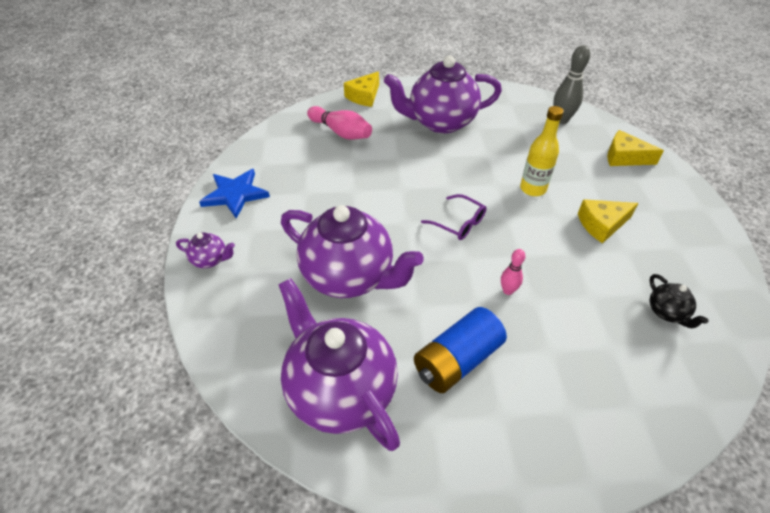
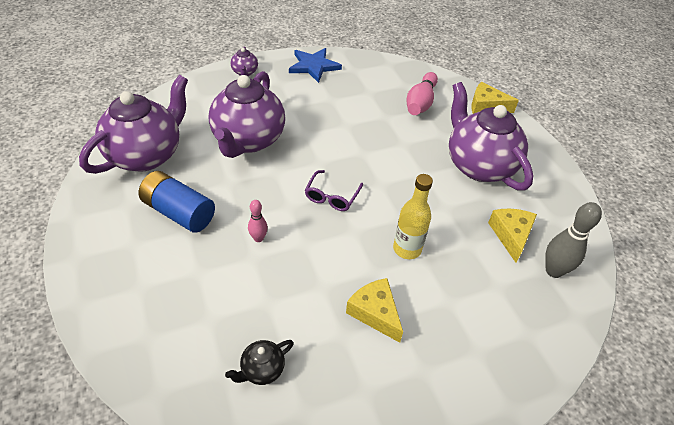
camera: 70 degrees right, 0 degrees up
(624, 157) = (514, 340): yellow cheese -> yellow cheese (511, 235)

